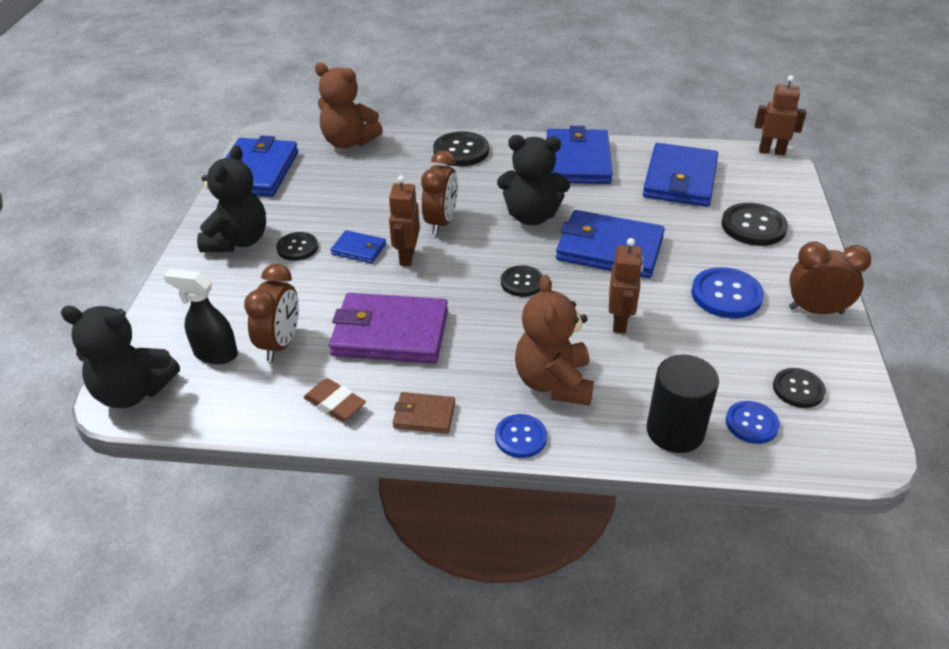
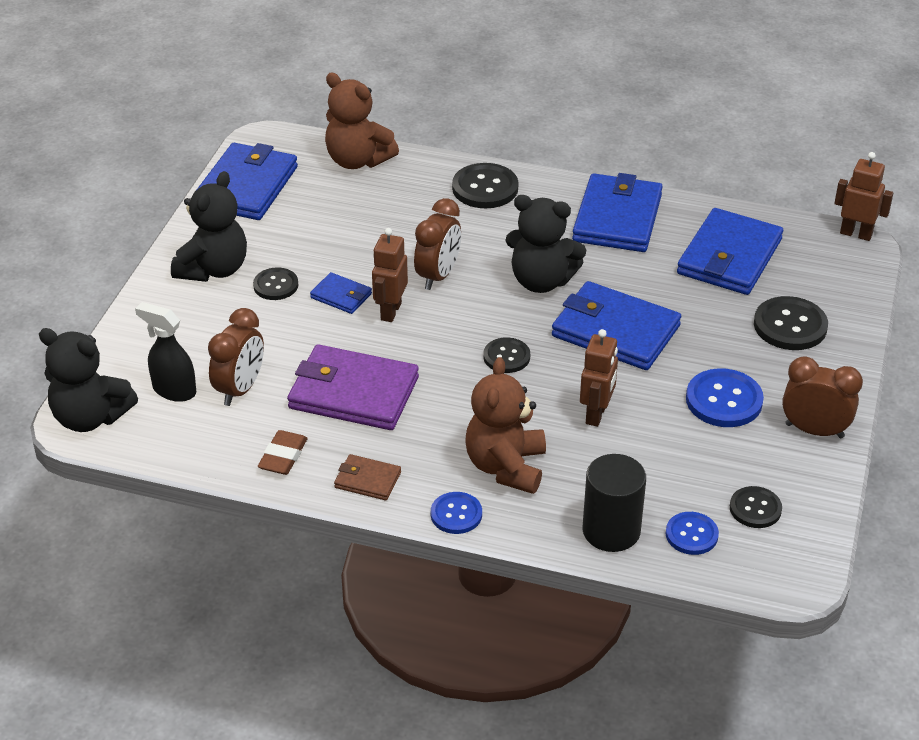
camera: 10 degrees right, 0 degrees up
(335, 403) = (283, 456): brown eraser -> brown eraser turned 60 degrees clockwise

